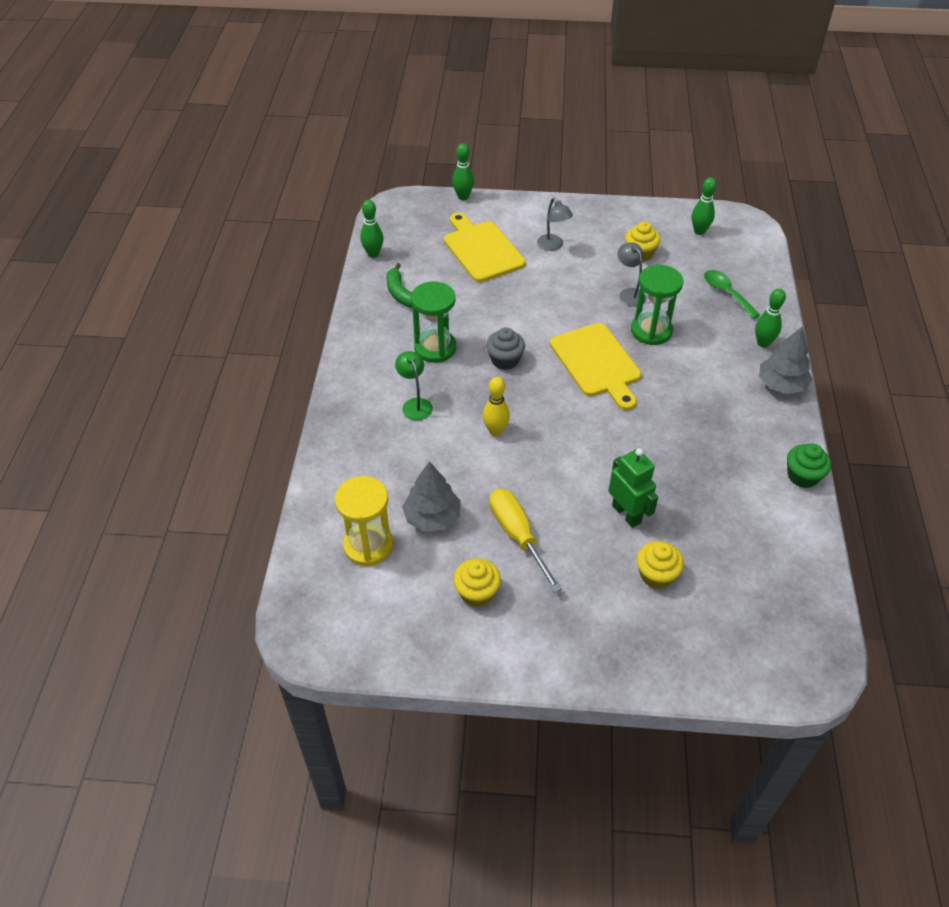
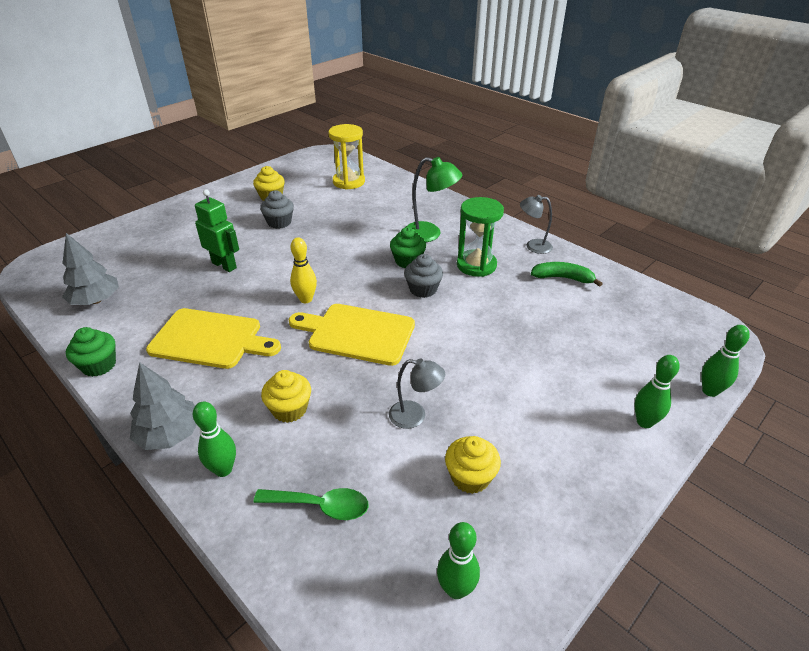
camera: 130 degrees right, 10 degrees down
(373, 254) = (637, 287): green bowling pin -> green bowling pin (644, 422)
(415, 404) = (430, 234): green lamp -> green lamp, size x1.51
(432, 517) = (335, 204): grey tree -> grey tree (96, 300)
(476, 392) = (408, 261): none -> green cupcake
(482, 249) = (590, 353): yellow cutting board -> yellow cutting board (210, 339)
(495, 431) = (363, 252): yellow bowling pin -> yellow bowling pin (306, 299)
(517, 536) = (279, 222): yellow screwdriver -> grey cupcake
(553, 246) = (552, 408): grey lamp -> grey lamp (533, 246)
(626, 514) = (224, 265): green robot -> green robot turned 150 degrees counterclockwise
(651, 331) = (348, 394): green hourglass -> none
(656, 575) = (176, 252): yellow cupcake -> yellow cupcake (289, 409)

